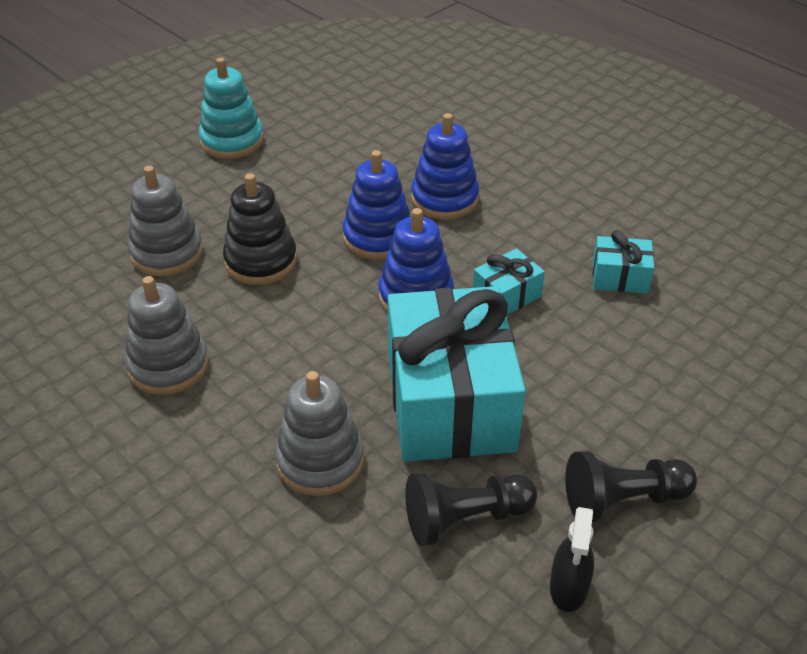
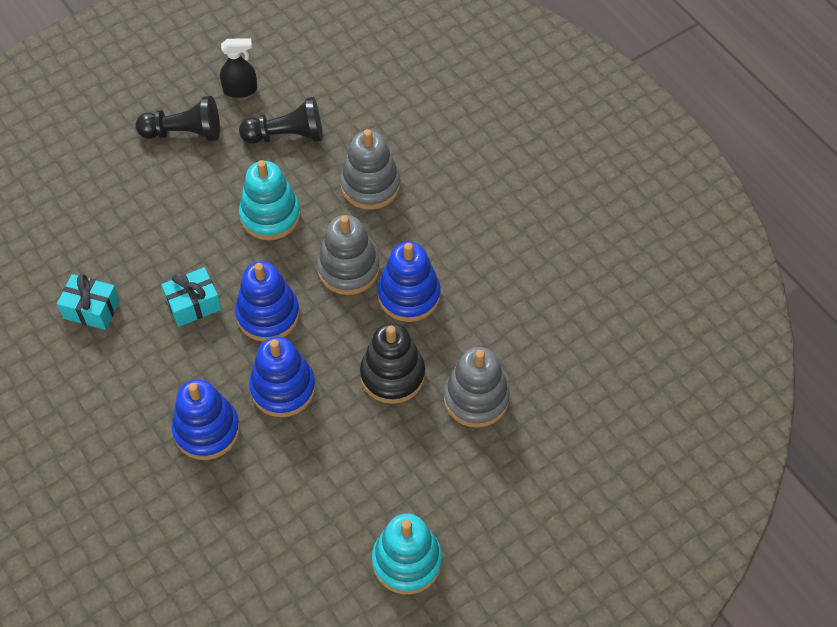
camera: 170 degrees left, 15 degrees up
(168, 365) = (473, 277): grey stacking toy -> grey stacking toy (348, 269)
(250, 336) = (409, 295): none -> blue stacking toy
(450, 402) = (270, 215): turquoise gift -> turquoise stacking toy
(568, 588) = (240, 90): black spray bottle -> black spray bottle turned 60 degrees clockwise

